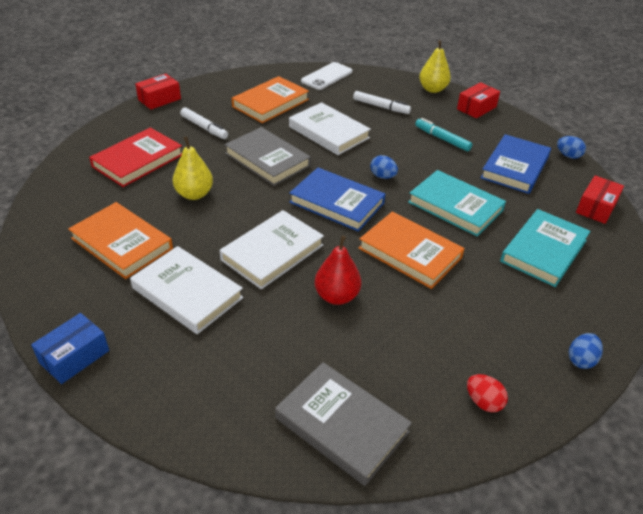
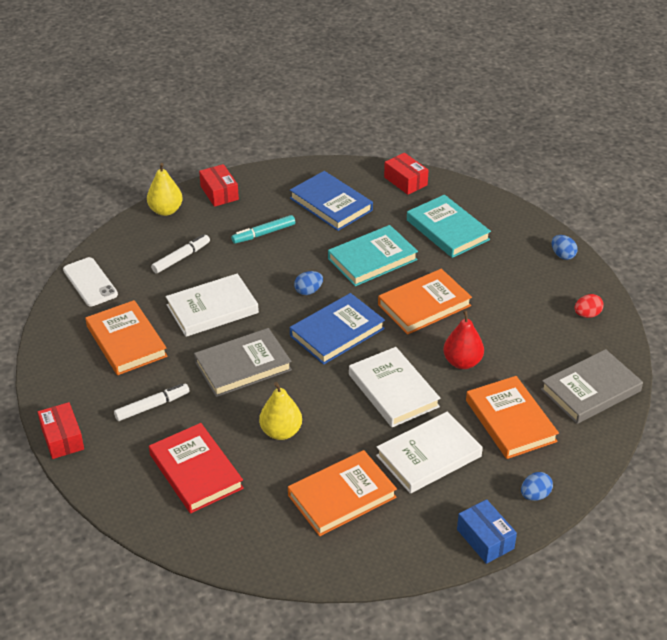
camera: 70 degrees left, 0 degrees up
(259, 351) = (510, 421): none -> orange book
(568, 156) = (327, 167): blue egg -> blue egg (535, 495)

